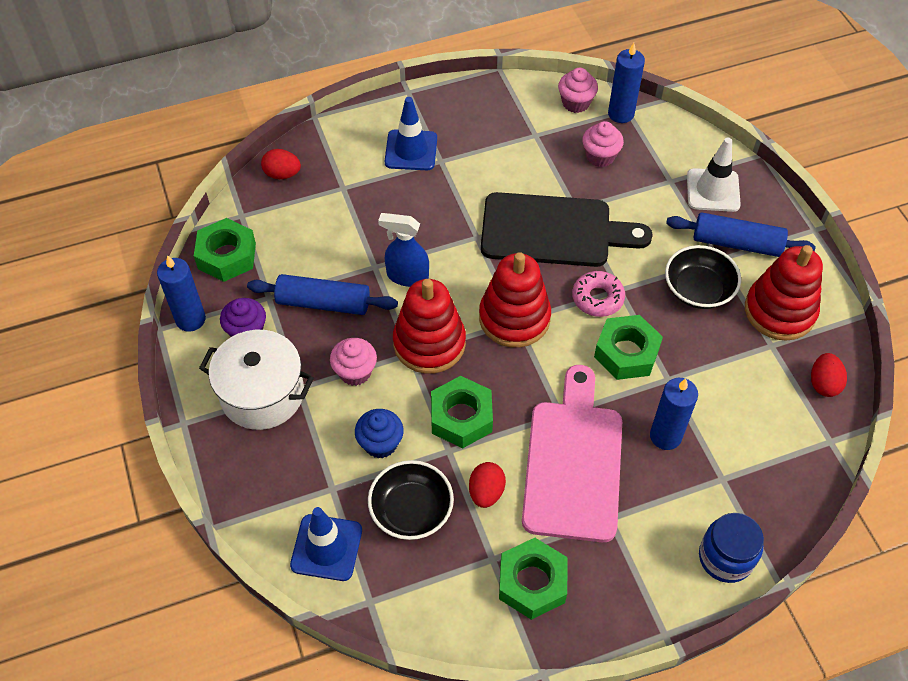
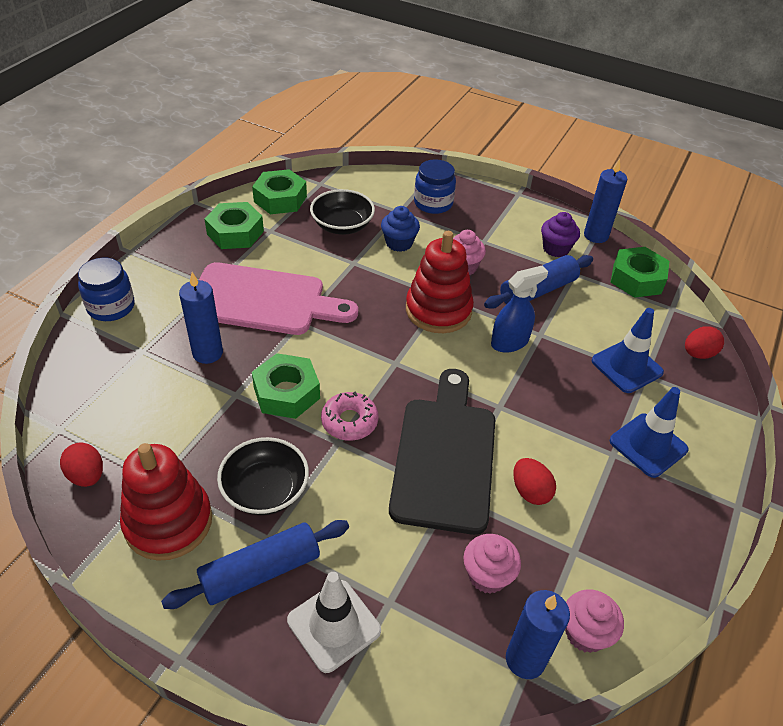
camera: 135 degrees right, 10 degrees down
(262, 394) = (498, 227): white pot -> none
(285, 474) = (433, 203): none -> blue jar
(326, 547) = (369, 189): blue traffic cone -> blue traffic cone (627, 367)
(461, 417) = (366, 282): green nut -> green nut (280, 199)
(486, 492) = (306, 256): red egg -> red egg (530, 491)
(514, 318) = (399, 363): red stacking toy -> none
(553, 231) = (445, 456): black cutting board -> black cutting board turned 135 degrees clockwise
(573, 462) = (263, 300): pink cutting board -> pink cutting board turned 45 degrees counterclockwise

